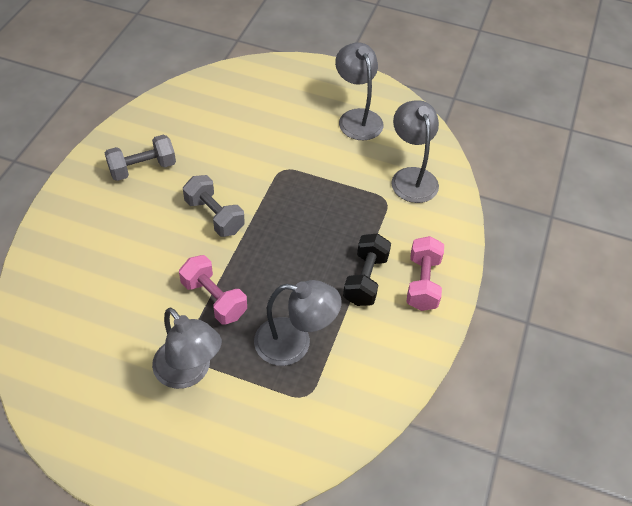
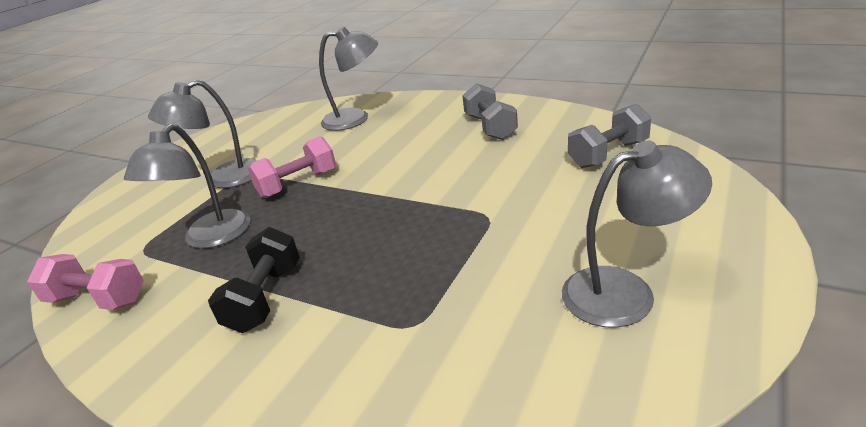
camera: 105 degrees right, 20 degrees down
(214, 216) = (412, 174): grey dumbbell -> grey dumbbell (608, 154)
(365, 279) = (265, 297): black dumbbell -> black dumbbell turned 75 degrees clockwise
(411, 177) = (465, 366): grey lamp -> grey lamp (355, 118)
(422, 283) = (224, 364): pink dumbbell -> pink dumbbell (98, 299)

